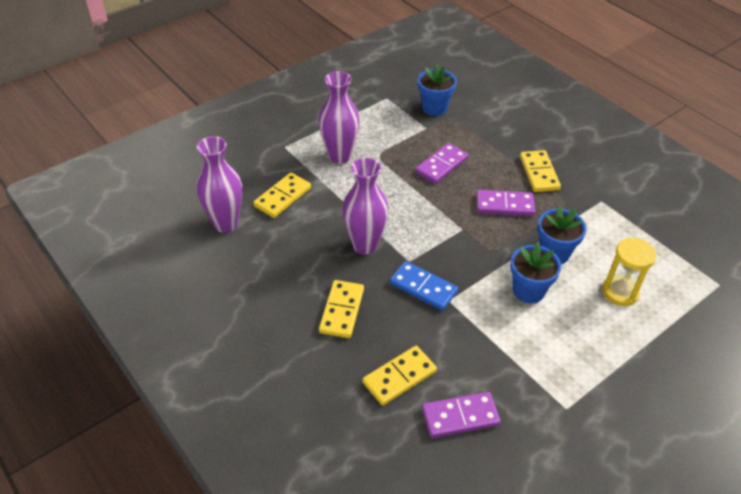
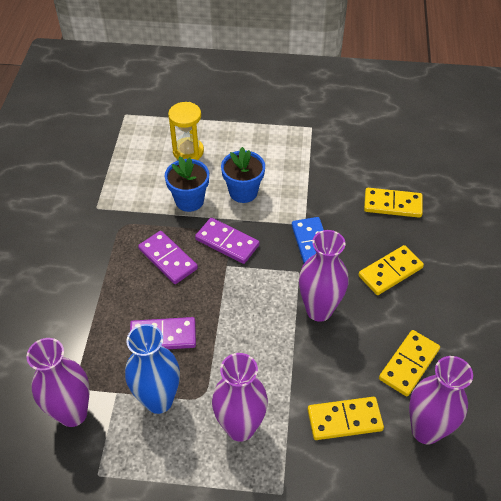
camera: 135 degrees left, 5 degrees up
(399, 139) = (158, 400): none -> blue vase
(434, 108) = (73, 413): blue flower pot -> purple vase
(460, 417) = (378, 162): purple domino -> purple domino (227, 242)
(539, 173) = (99, 263): yellow domino -> yellow domino (408, 364)

